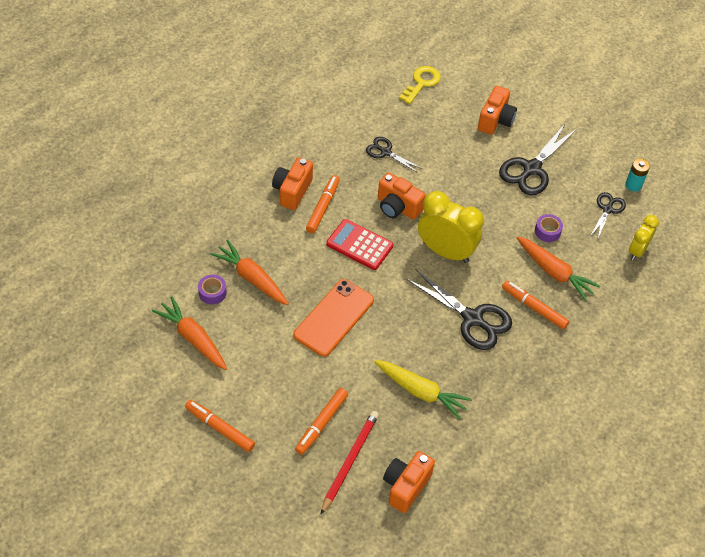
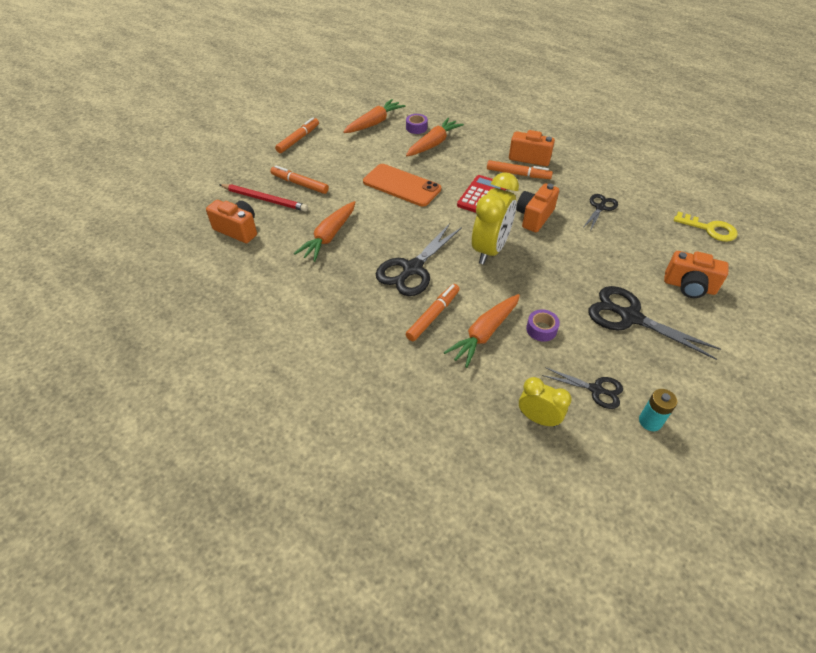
camera: 90 degrees right, 5 degrees down
(421, 392) = (329, 237): yellow carrot -> orange carrot

